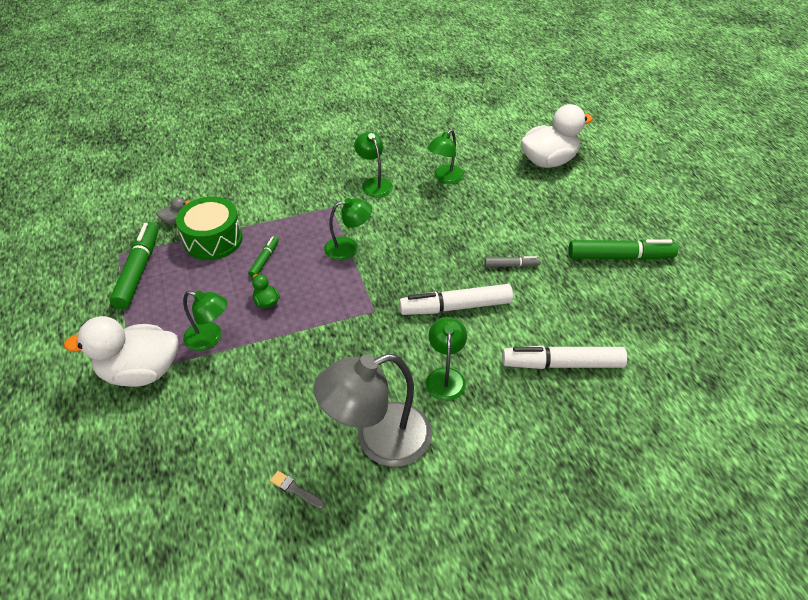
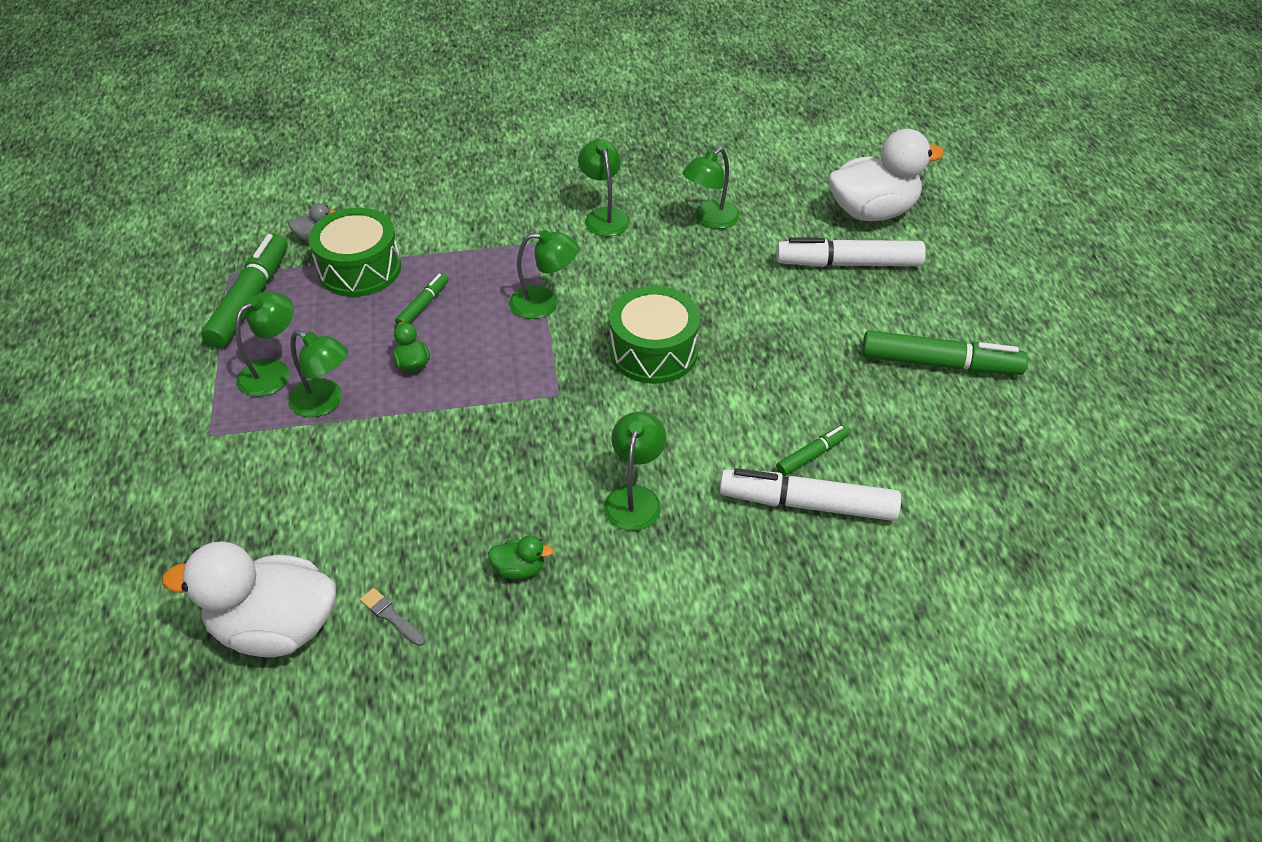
camera: 10 degrees right, 0 degrees up
(141, 371) = (224, 433): white duck -> white duck (275, 628)
(167, 321) = (273, 371): none -> green lamp
(379, 440) = (519, 569): grey lamp -> green duck
(431, 272) = (653, 351): none -> green drum
(456, 307) = (676, 405): white marker -> white marker (849, 264)
(511, 265) = (772, 356): grey marker -> none
(555, 329) = (811, 455): none -> green marker

